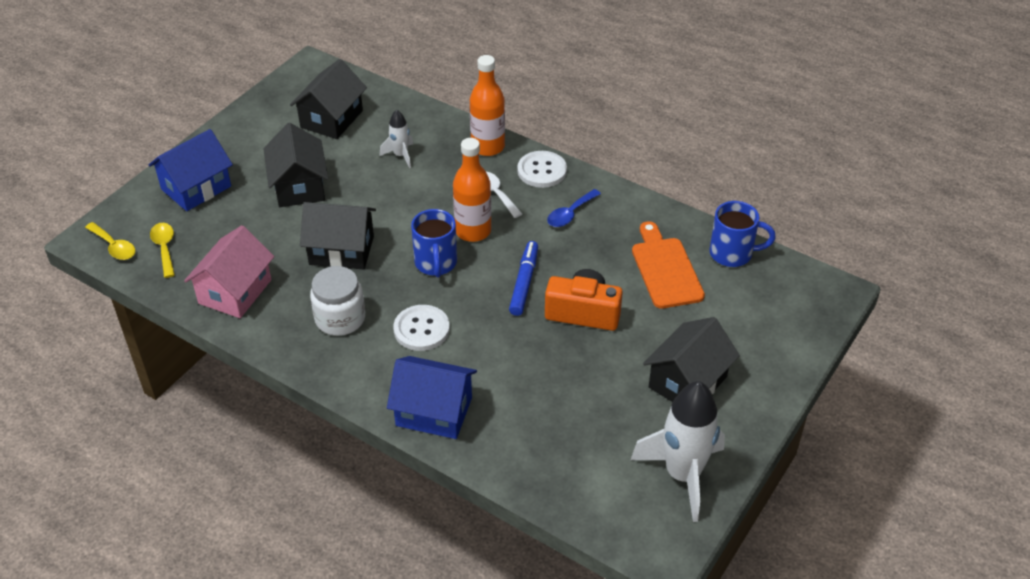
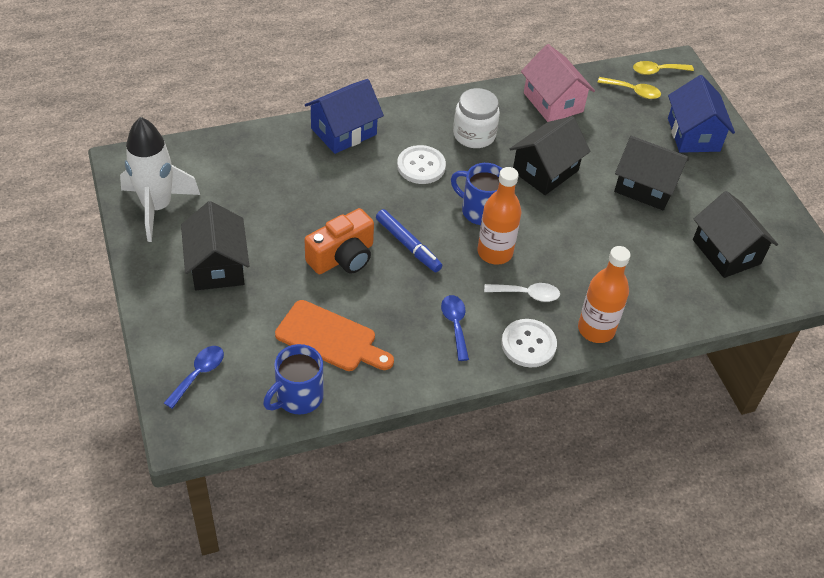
camera: 125 degrees right, 5 degrees up
(400, 155) = (634, 266): white rocket -> none
(787, 317) = (198, 374): none -> blue spoon

